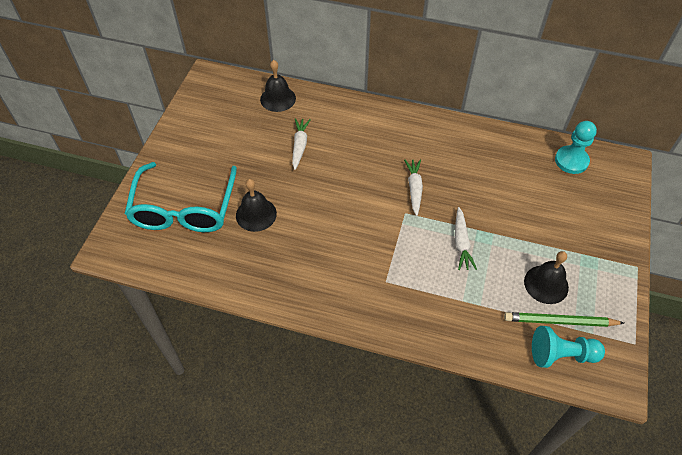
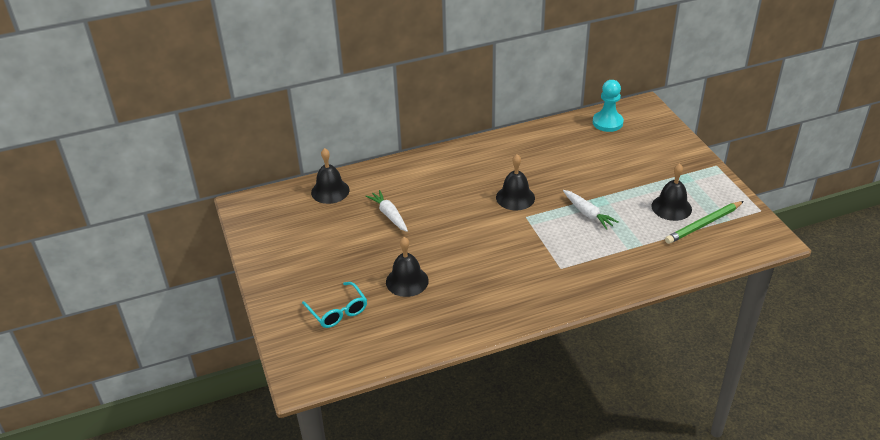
camera: 35 degrees left, 15 degrees down
(184, 209) = (338, 311): turquoise glasses -> turquoise glasses, size x0.51
(414, 189) = (515, 197): white carrot -> black bell
(561, 355) = (724, 243): turquoise pawn -> none

